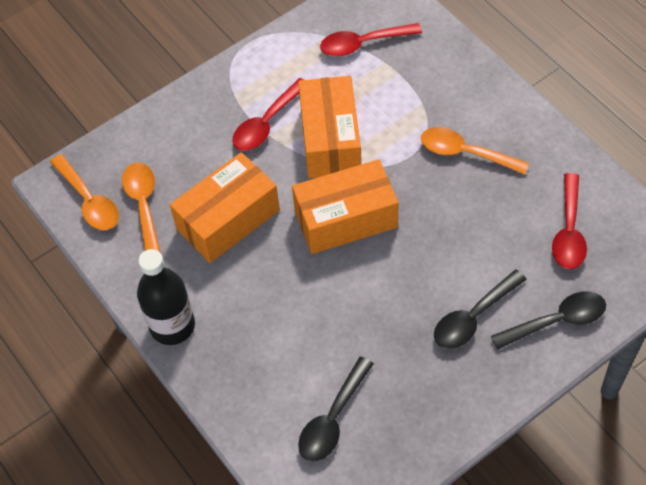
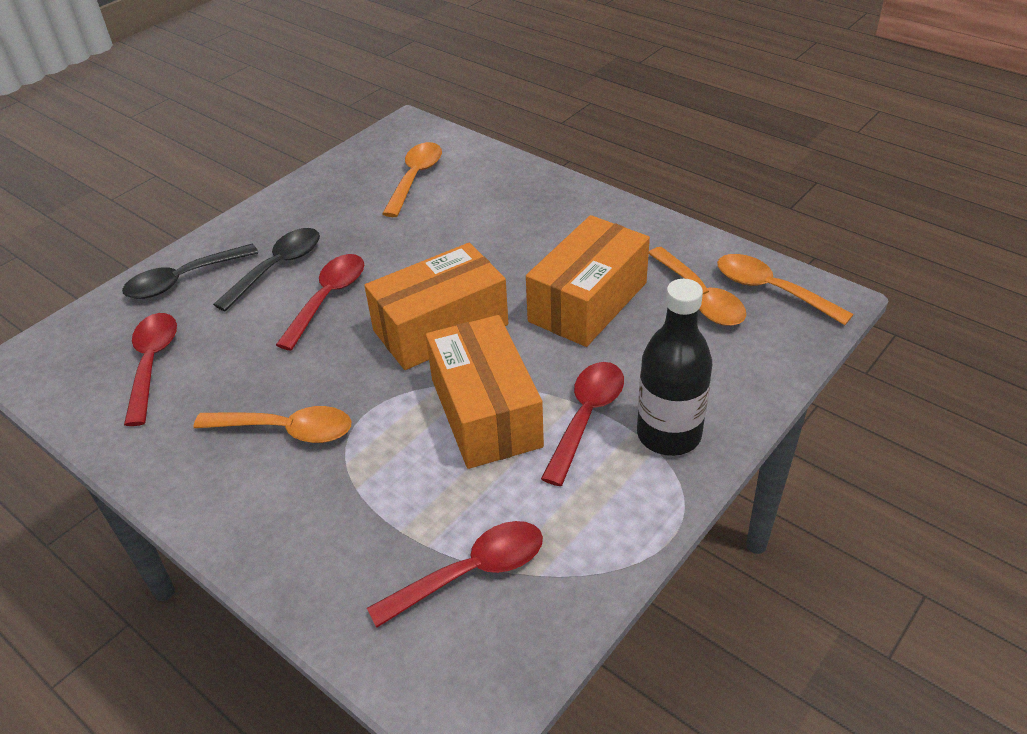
camera: 165 degrees right, 15 degrees down
(172, 326) = (602, 209): black bottle -> black bottle (668, 434)
(333, 418) = (415, 178): black spoon -> orange spoon
(431, 269) = (328, 299): none -> red spoon

